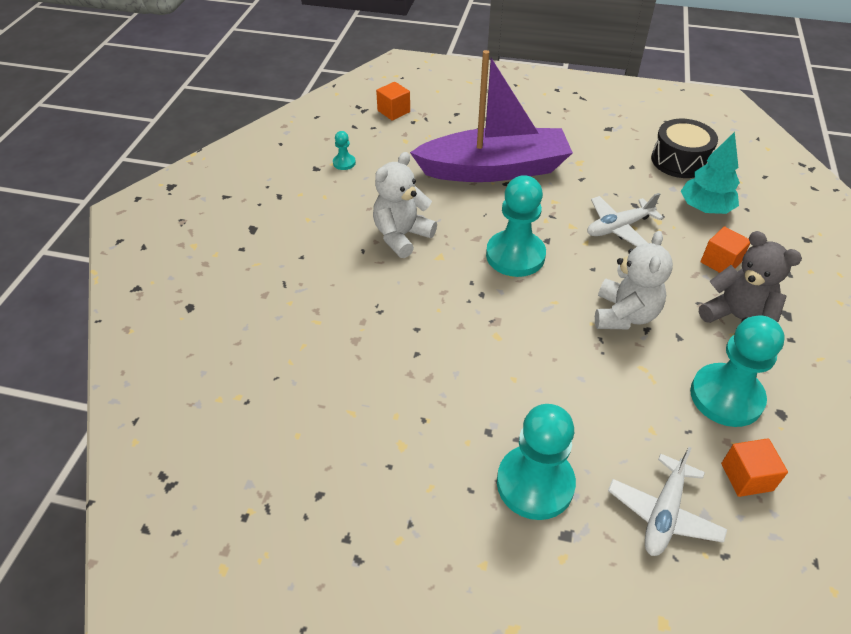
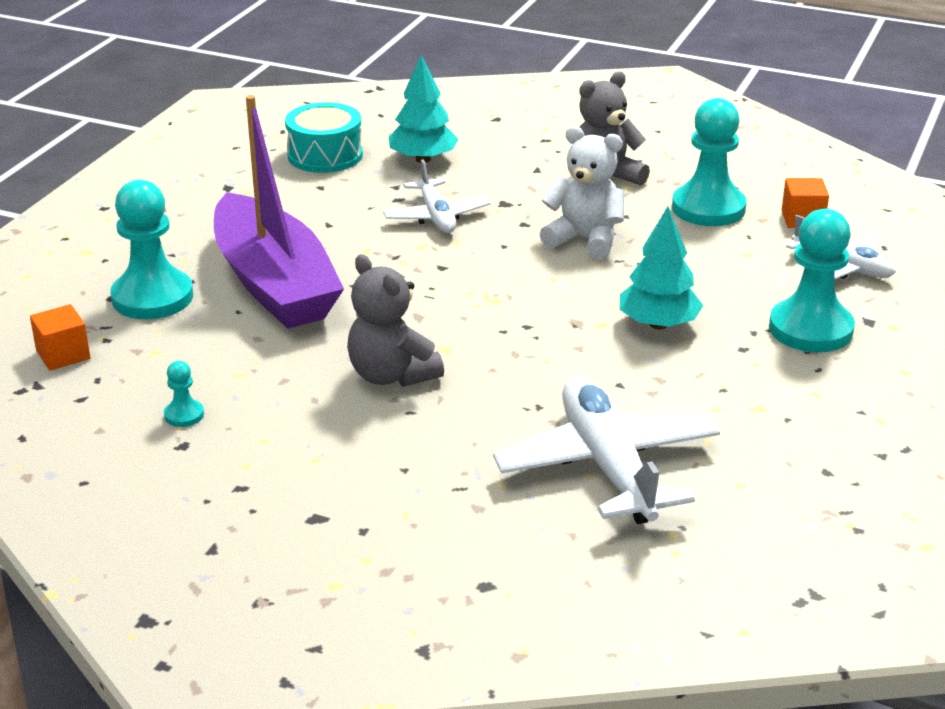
camera: 80 degrees left, 15 degrees down
(313, 354) = (607, 466): none -> white plane
(402, 236) = (391, 375): white teddy bear -> grey teddy bear
(494, 169) = (274, 284): purple boat -> purple boat turned 150 degrees clockwise
(508, 372) = (658, 324): none -> turquoise tree
(515, 255) = (463, 293): turquoise pawn -> turquoise pawn (152, 297)
(679, 160) = (325, 155): black drum -> turquoise drum
(720, 262) = (517, 170): orange cube -> none

